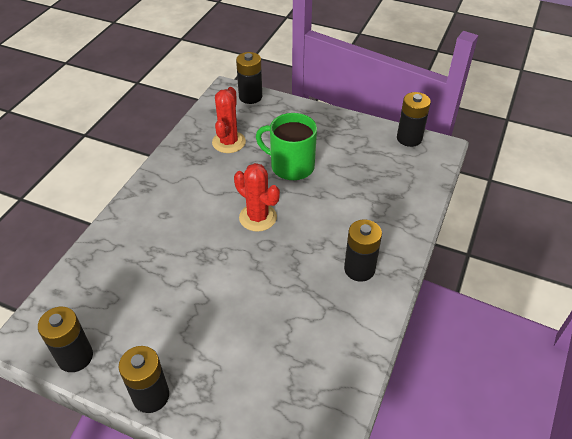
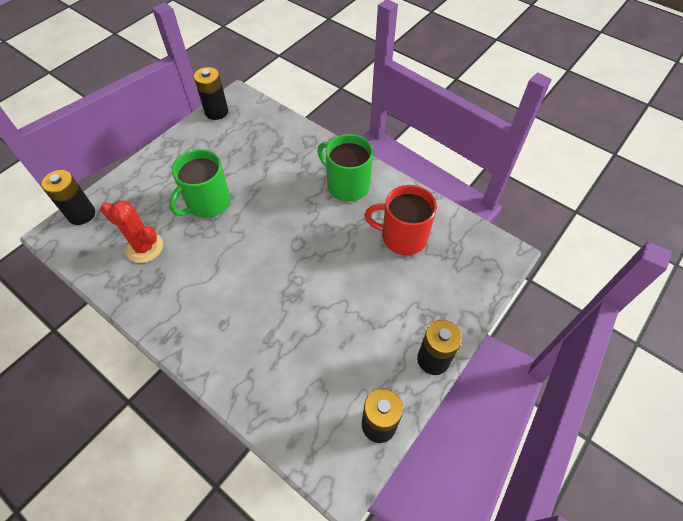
camera: 75 degrees left, 10 degrees up
(258, 217) = (262, 243): red cactus -> none
(305, 338) = (402, 237): none -> red mug
(359, 269) = (347, 185): black battery -> green mug

